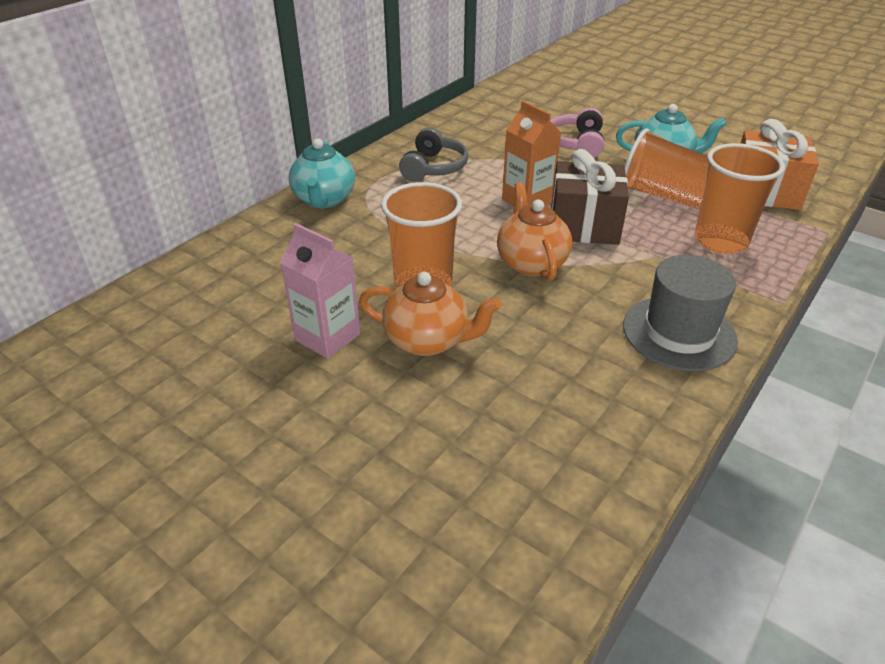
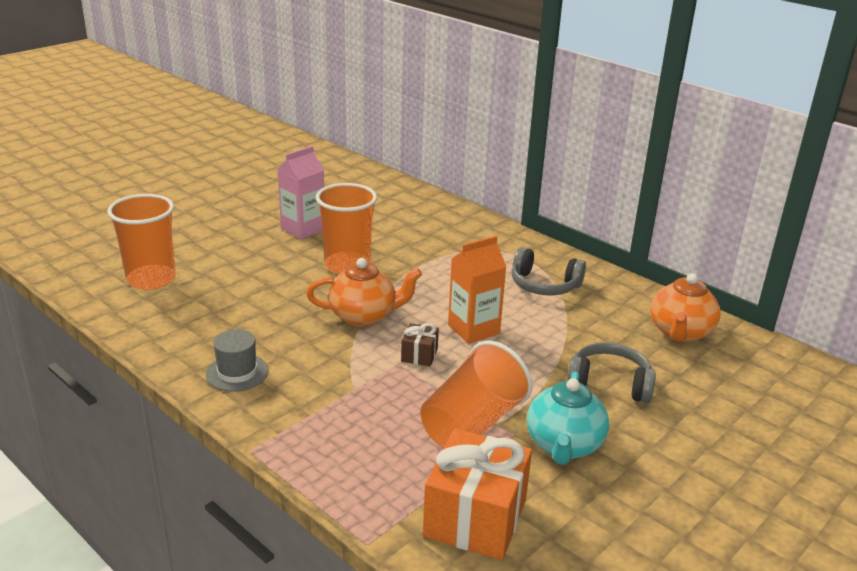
camera: 95 degrees right, 10 degrees down
(324, 200) = (485, 232): turquoise teapot -> none
(428, 340) = (282, 262): orange teapot -> orange teapot (680, 332)
(576, 144) = (609, 383): pink headphones -> grey headphones
(584, 225) = (419, 355): brown gift -> brown gift, size x0.47
(679, 333) = (237, 372): grey hat -> grey hat, size x0.62
(720, 241) = (369, 440): orange cup -> orange cup (151, 279)

